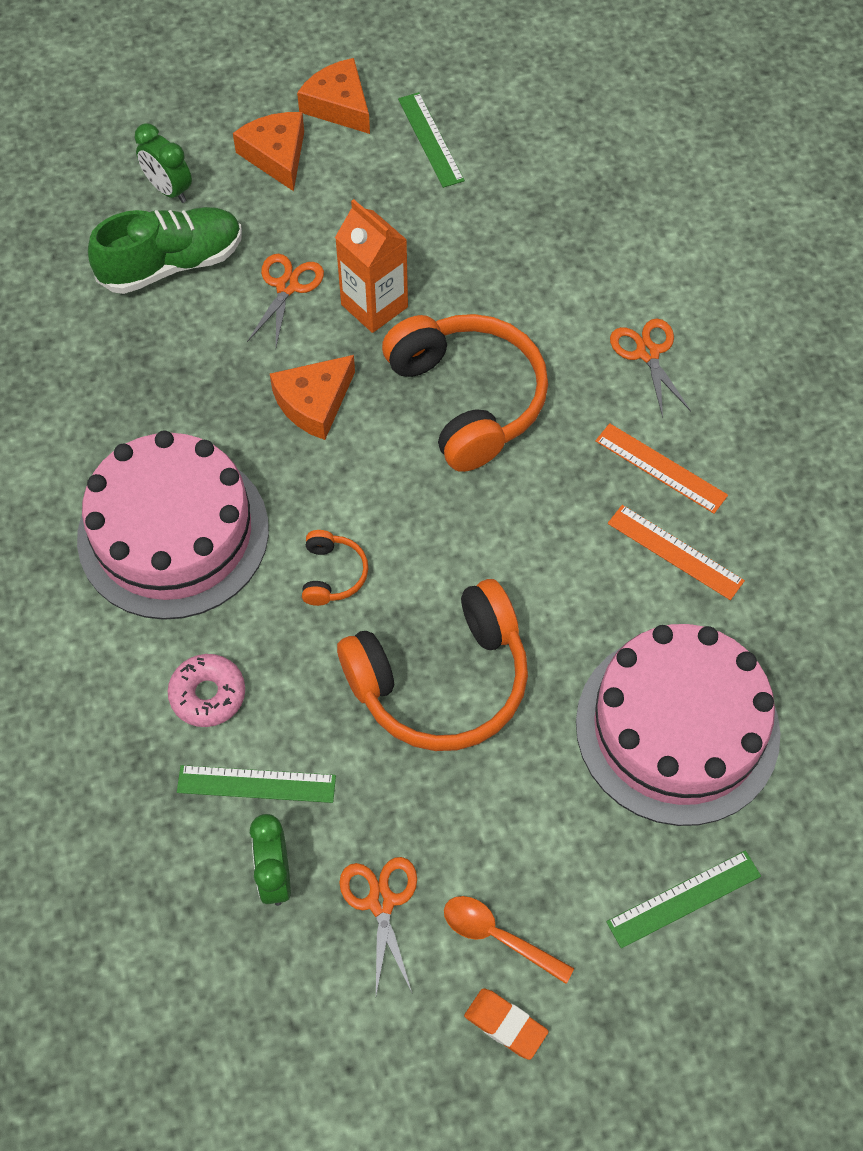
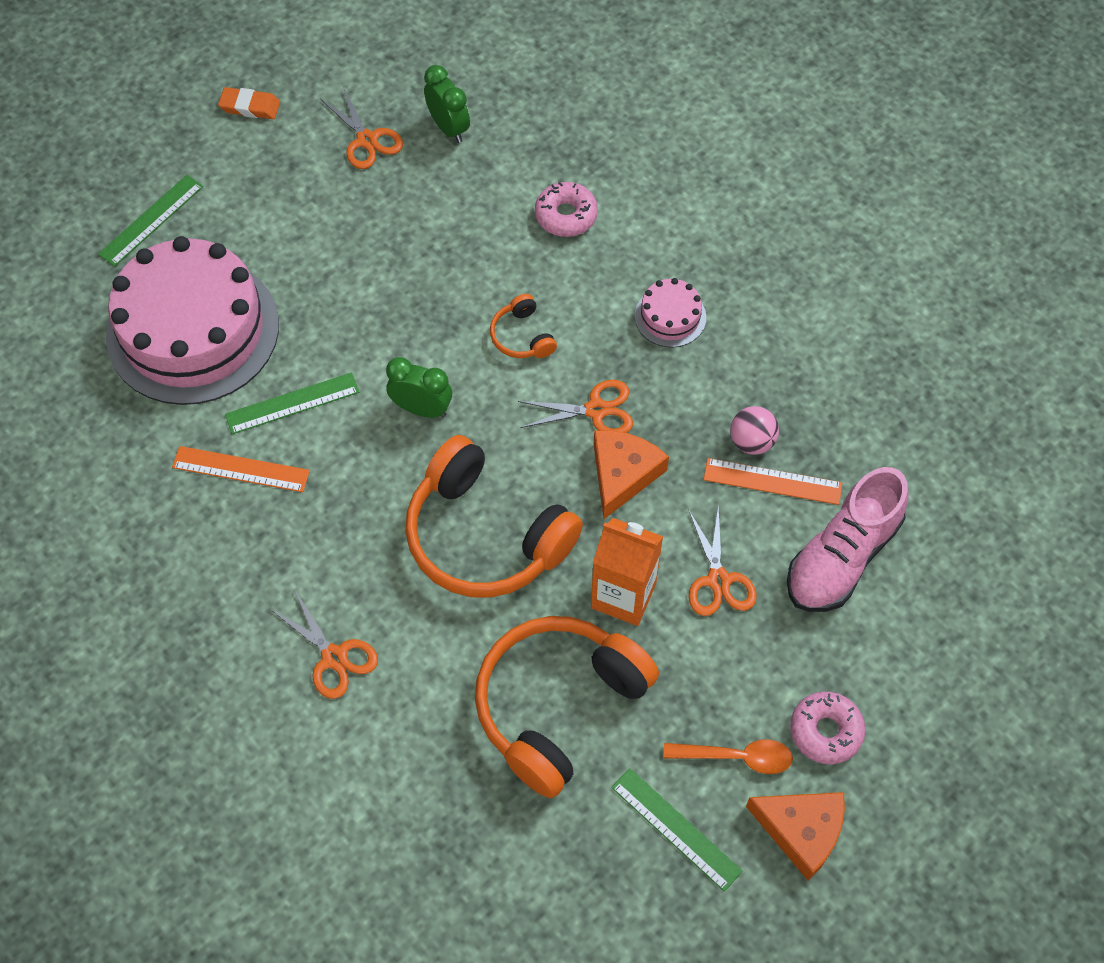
camera: 155 degrees right, 0 degrees up
(169, 190) = (904, 639): green clock -> green clock (422, 409)
(172, 264) = (842, 557): green shoe -> pink shoe
(173, 533) = (670, 316): pink cake -> pink cake, size x0.42
(179, 384) = (751, 442): none -> pink ball
(256, 784) = (494, 174): green ruler -> green ruler (292, 403)
(276, 155) = (825, 731): orange cheese -> pink donut
(303, 470) = (596, 410): none -> orange scissors
(441, 681) = (393, 292): orange headphones -> orange headphones (557, 705)
(498, 936) = (276, 151): orange spoon -> orange spoon (736, 757)
(660, 468) = (280, 541): orange ruler -> orange ruler (772, 481)

